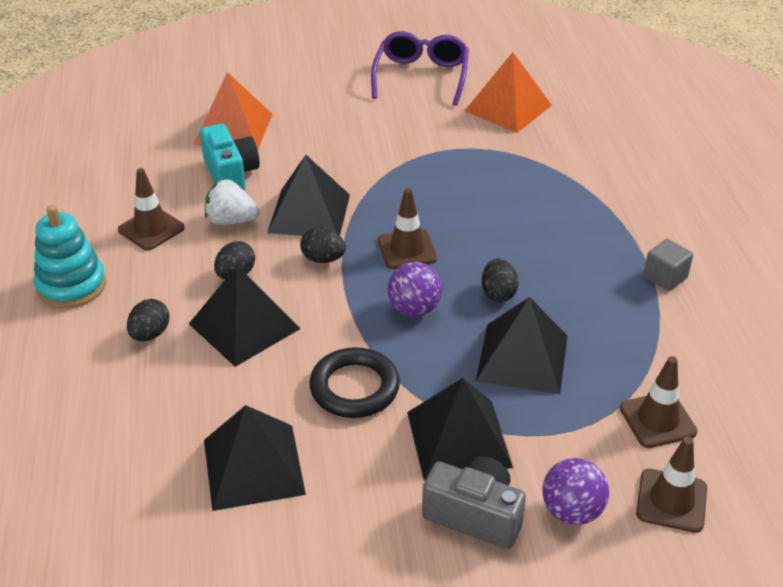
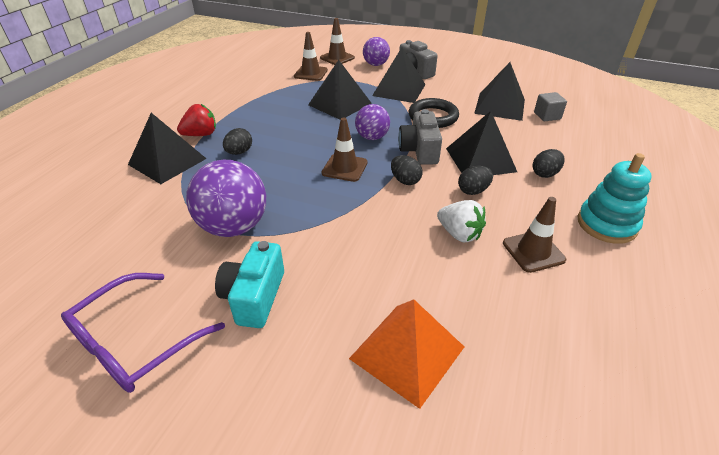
camera: 150 degrees left, 0 degrees up
(230, 173) = (439, 285): turquoise camera -> turquoise camera (254, 297)
(309, 213) = (391, 217): black pyramid -> black pyramid (167, 161)
(334, 310) = (419, 150): none -> grey camera
(450, 154) = (234, 226): none -> purple ball
(498, 293) = (318, 130): black egg -> black egg (239, 152)
(508, 108) = (124, 255): orange pyramid -> none
(631, 228) = (201, 134): none -> red strawberry
(665, 277) = (225, 110): grey cube -> grey cube (547, 116)

